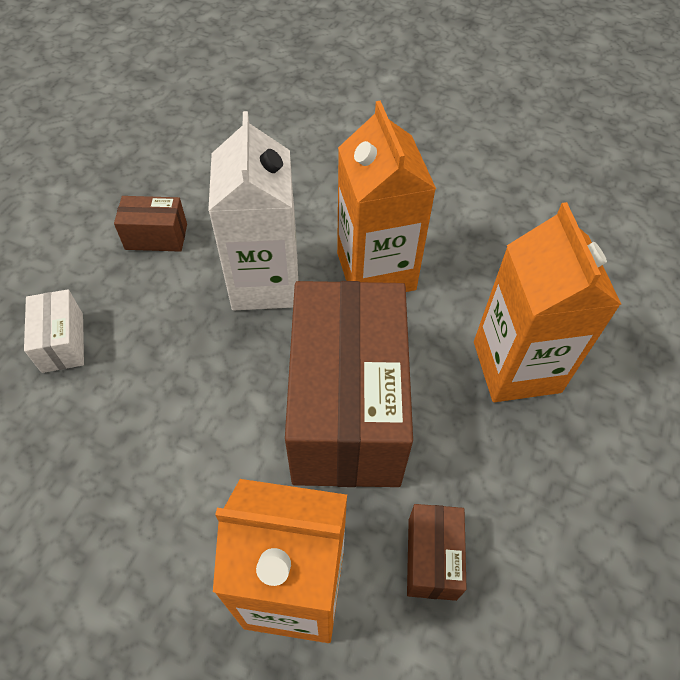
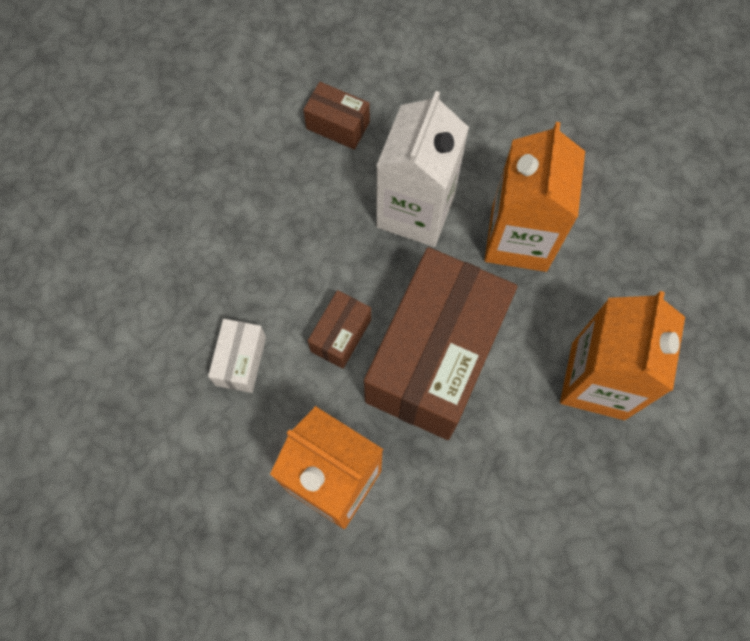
camera: 25 degrees right, 15 degrees up
(63, 342) = (228, 202): white box -> white box (241, 361)
(432, 558) = (446, 504): brown box -> brown box (341, 335)

